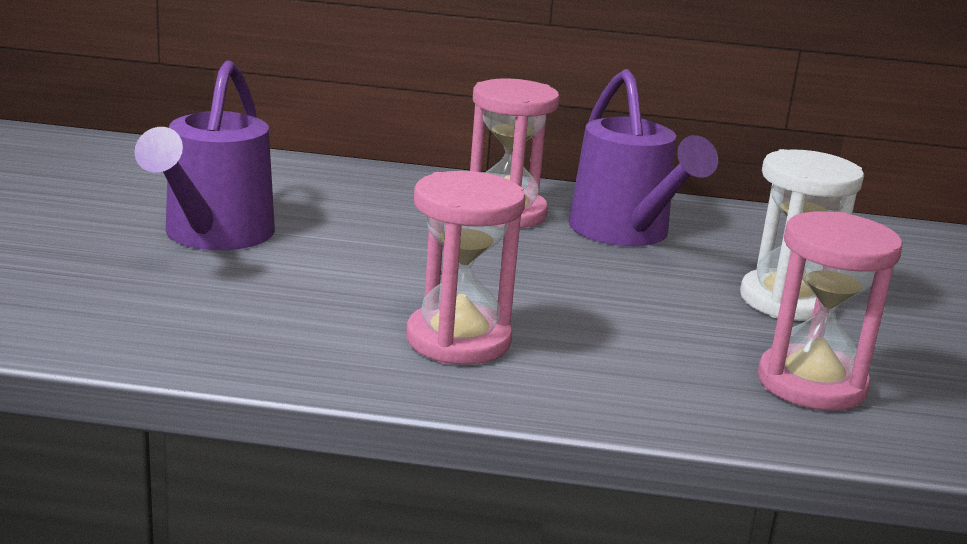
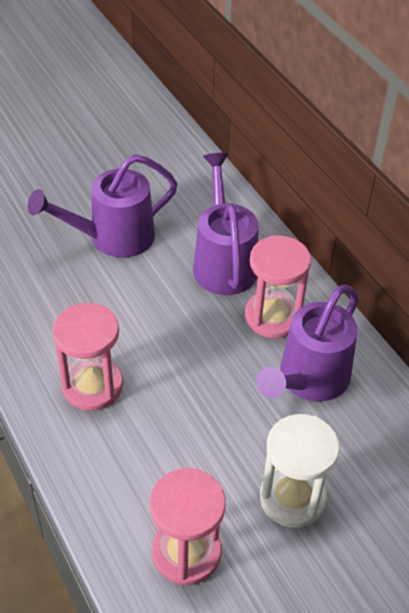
camera: 55 degrees right, 25 degrees up
(375, 202) = (223, 262): none -> purple watering can

